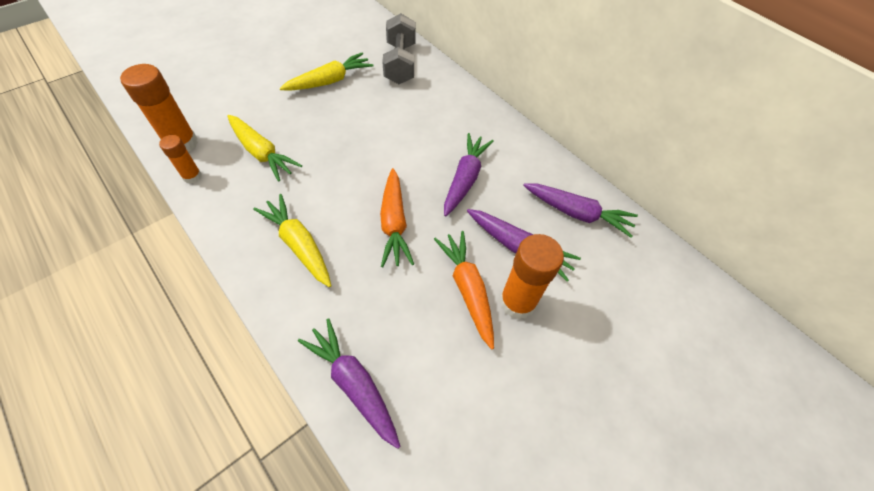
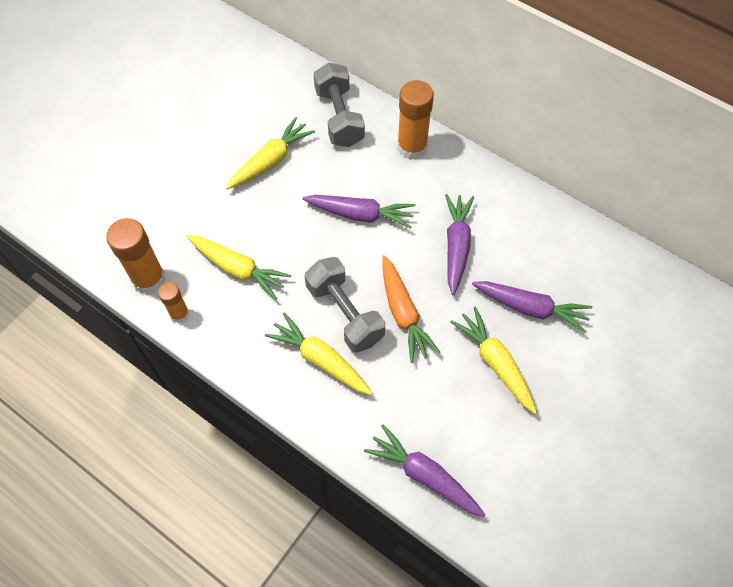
camera: 10 degrees left, 5 degrees up
(339, 210) = (345, 313): none -> grey dumbbell
(467, 289) = (495, 363): orange carrot -> yellow carrot
(517, 302) = (544, 363): orange glue stick -> orange glue stick (412, 147)
(577, 213) = (576, 257): purple carrot -> purple carrot (360, 214)

